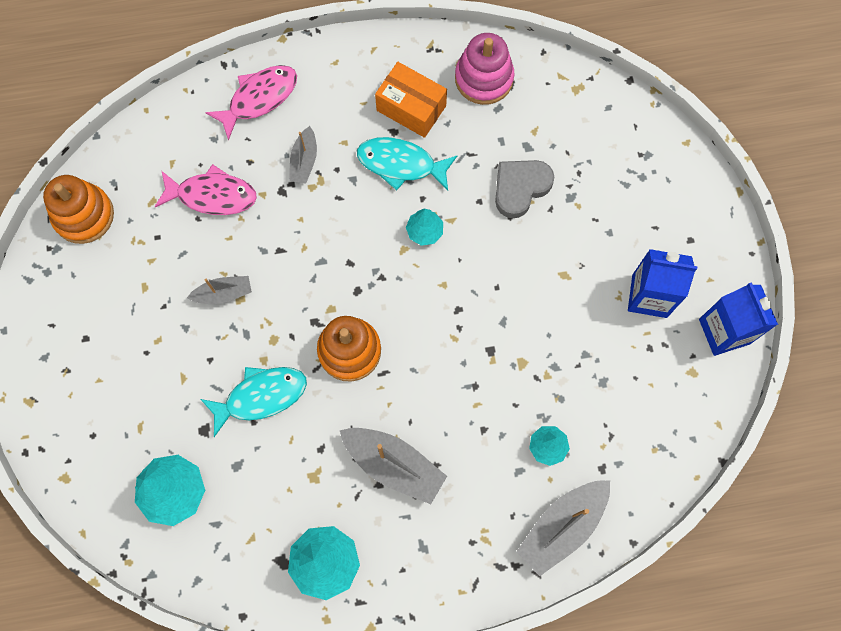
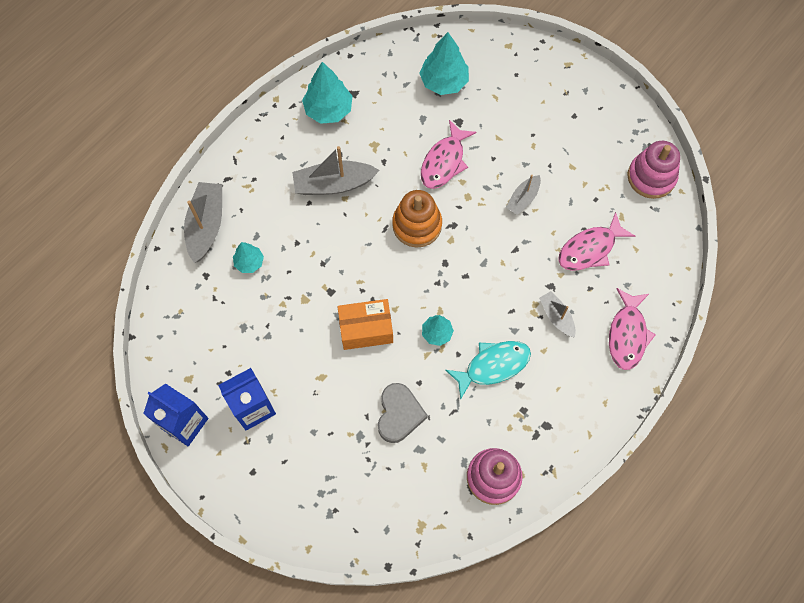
camera: 140 degrees right, 5 degrees down
(83, 215) = (651, 177): orange stacking toy -> pink stacking toy
(261, 396) = (444, 161): turquoise fish -> pink fish
(411, 108) = (523, 412): orange box -> orange box (366, 329)

